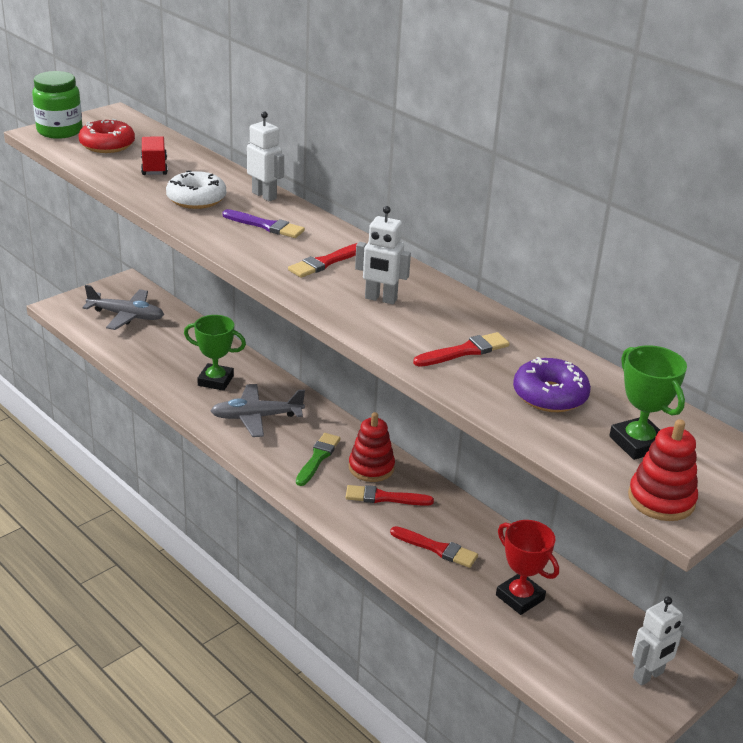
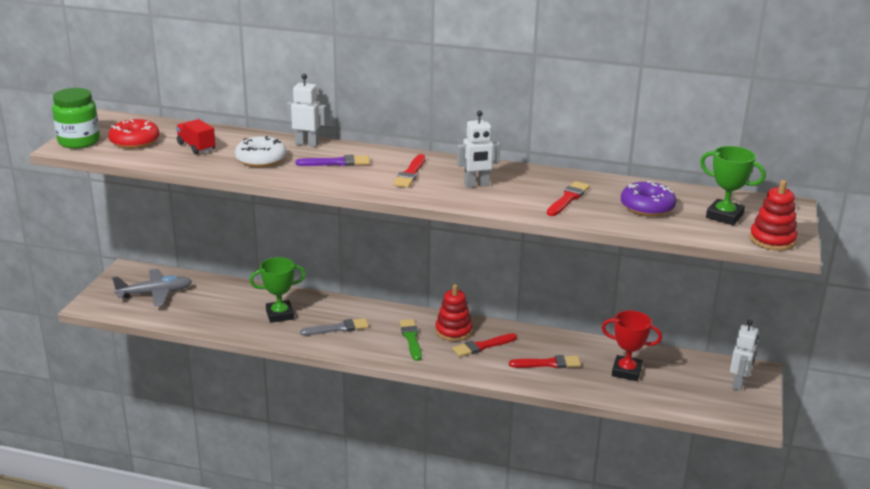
camera: 30 degrees left, 5 degrees down
(256, 417) = (338, 328): grey plane -> grey brush

